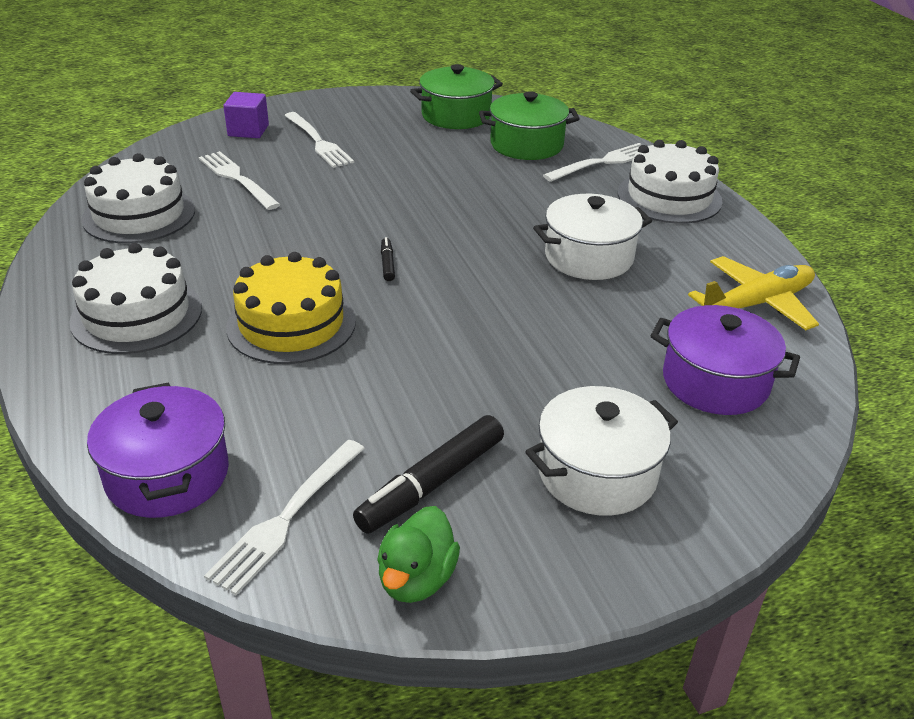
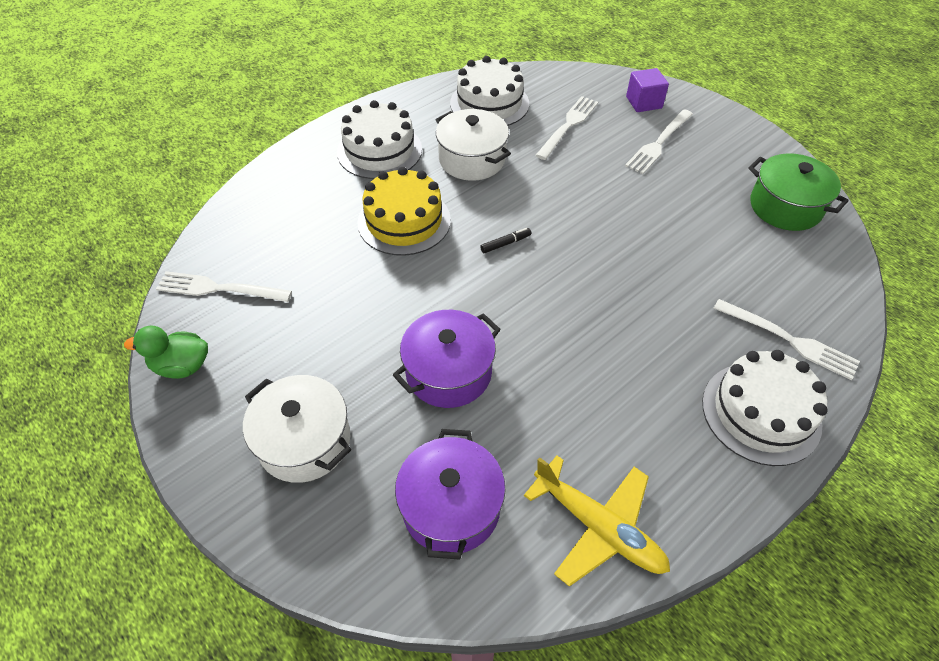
camera: 70 degrees right, 15 degrees up
(167, 475) = (241, 225): purple pot -> purple pot (448, 372)
(431, 484) = (266, 348): black marker -> none
(526, 145) = (773, 272): green pot -> none
(589, 257) = (597, 369): white pot -> white pot (472, 159)

